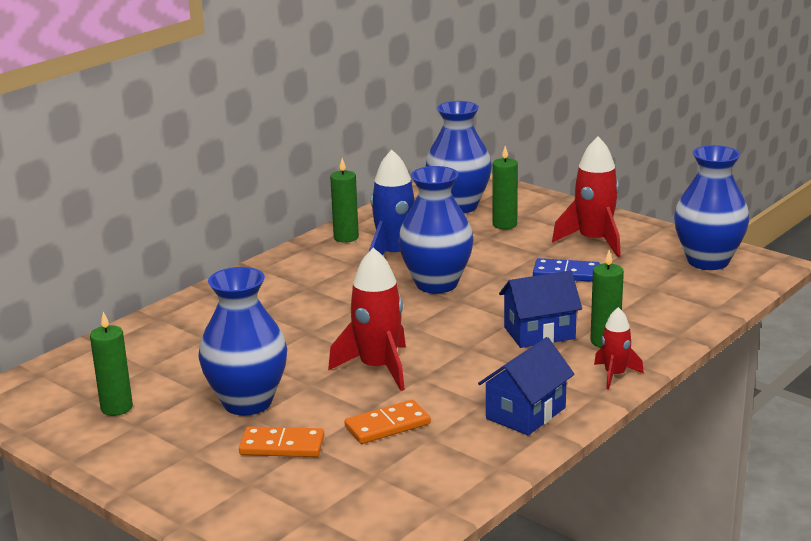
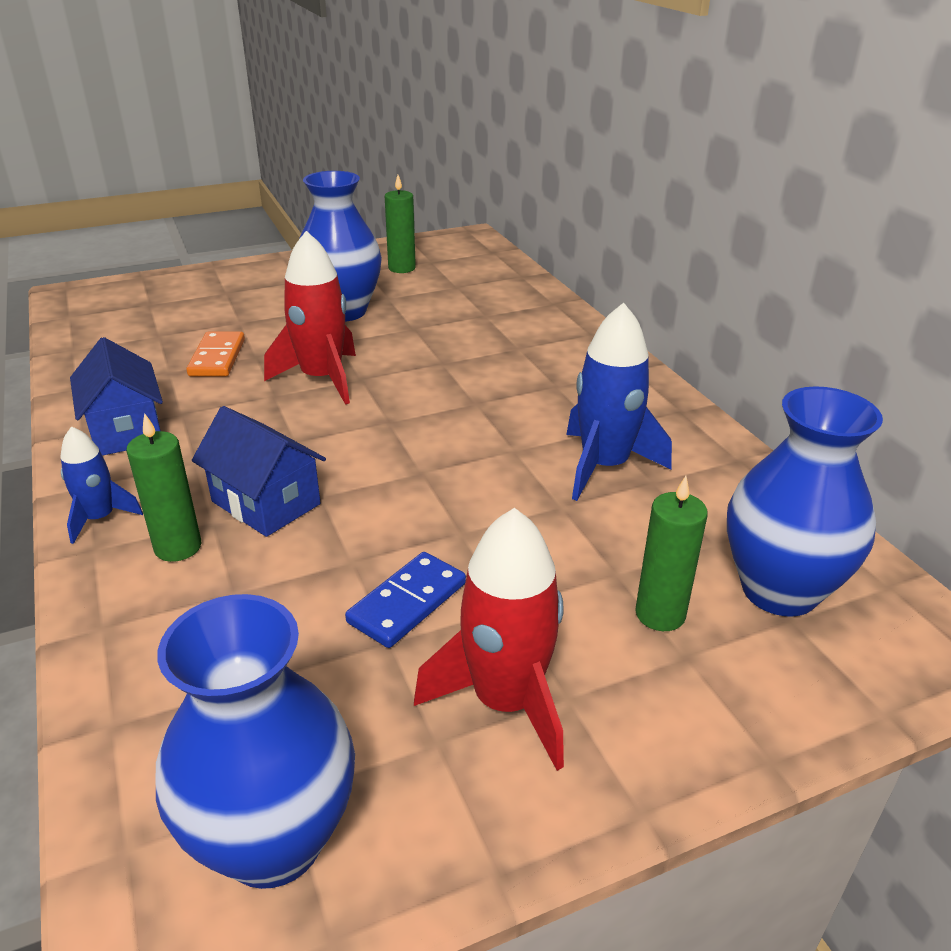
camera: 115 degrees right, 10 degrees up
(282, 446) = (256, 311): orange domino -> none
(346, 237) = (696, 445): green candle -> none
(436, 284) = (483, 471): blue vase -> none
(539, 333) = (266, 503): blue house -> blue house turned 60 degrees counterclockwise
(615, 375) = (100, 518): red rocket -> blue rocket

